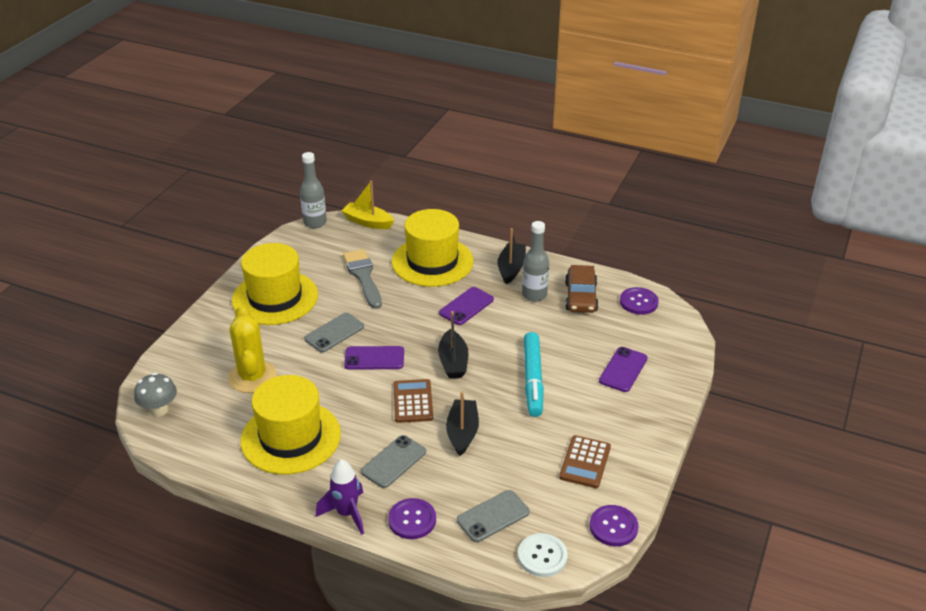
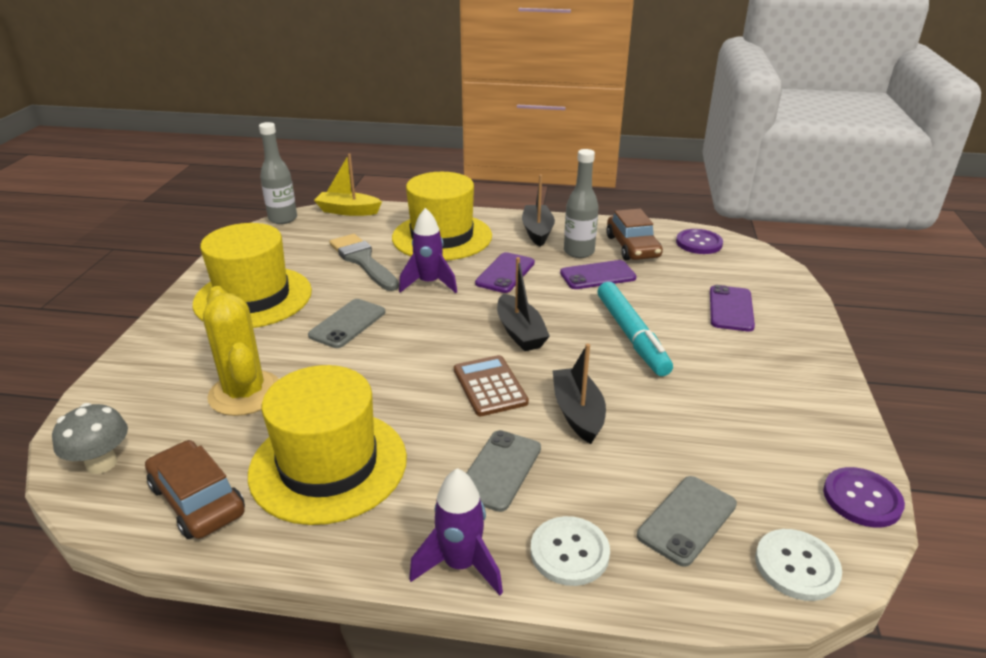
camera: 15 degrees left, 5 degrees down
(210, 444) = (197, 499): none -> brown car
(374, 358) = (414, 344): purple phone -> purple phone (597, 275)
(405, 307) = (429, 284): none -> purple rocket
(412, 520) = (569, 552): purple button -> white button
(585, 462) = (762, 420): brown calculator -> none

